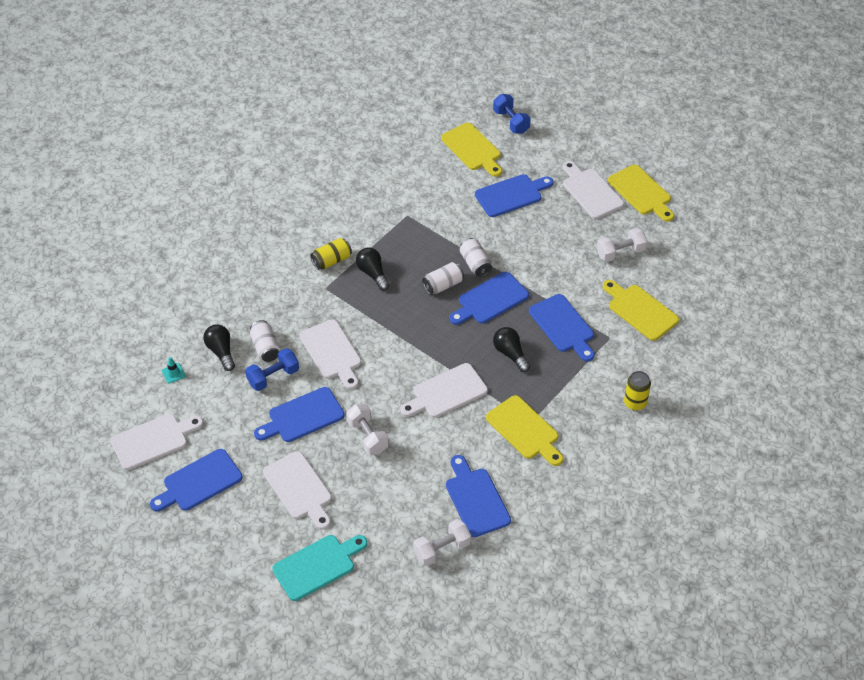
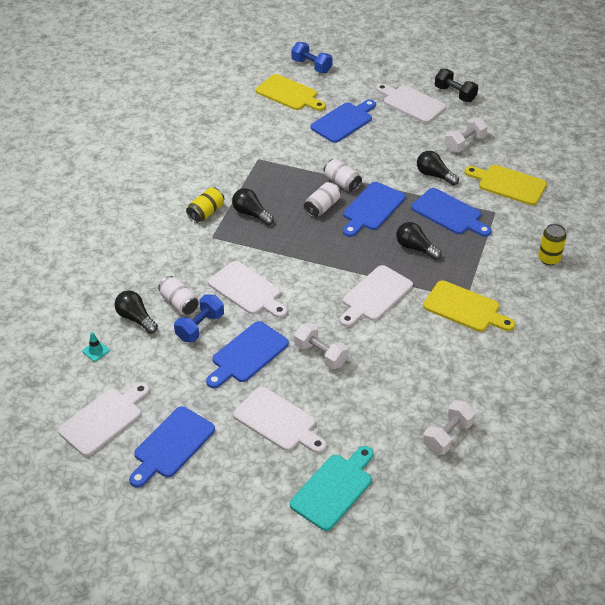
camera: 20 degrees left, 5 degrees down
(475, 499) = (454, 381): blue cutting board -> none
(570, 280) = (434, 175): none -> black light bulb
(641, 192) = (455, 94): yellow cutting board -> black dumbbell

